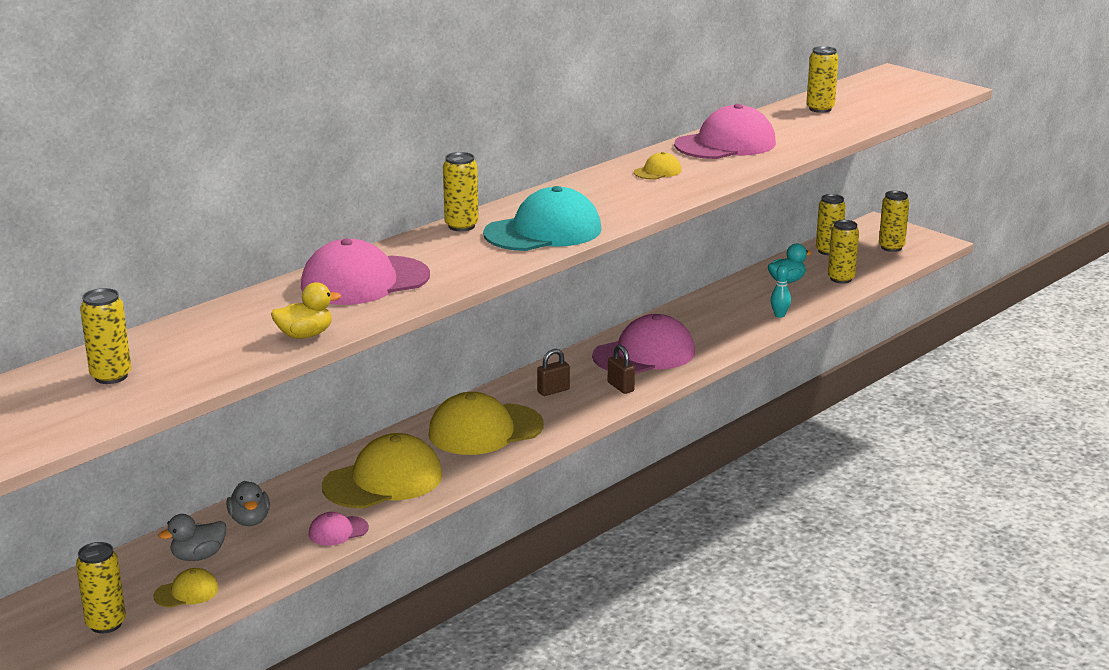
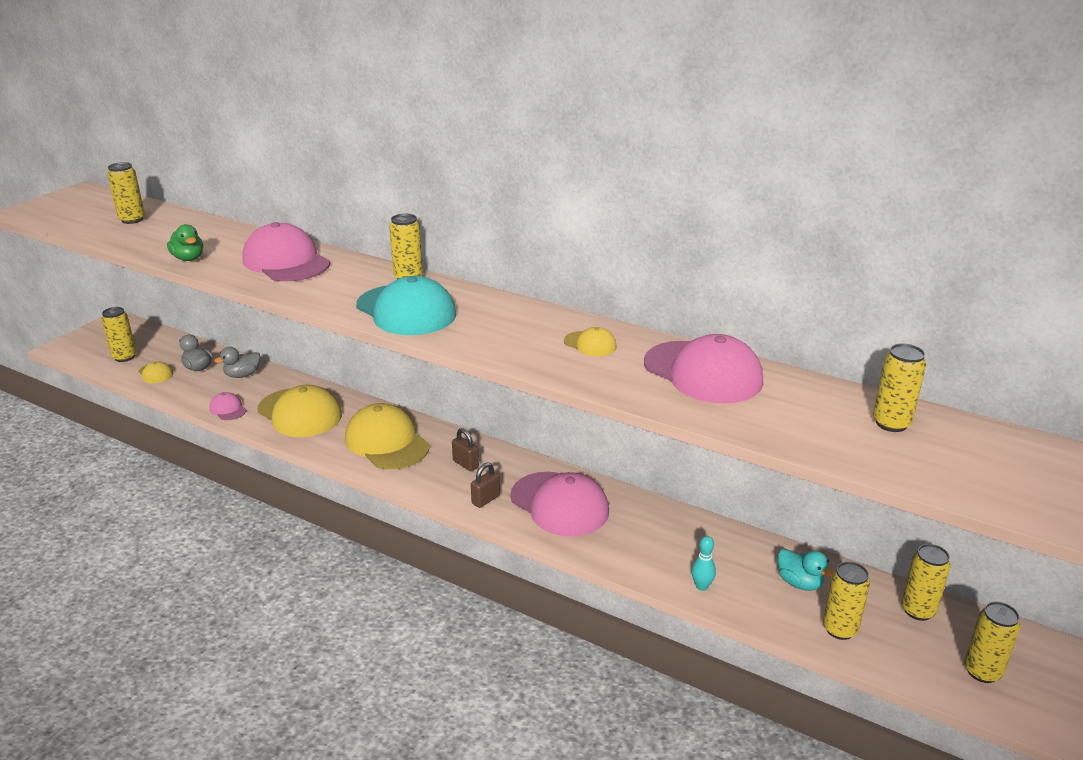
camera: 75 degrees right, 5 degrees up
(305, 335) = (188, 258): yellow duck -> green duck

